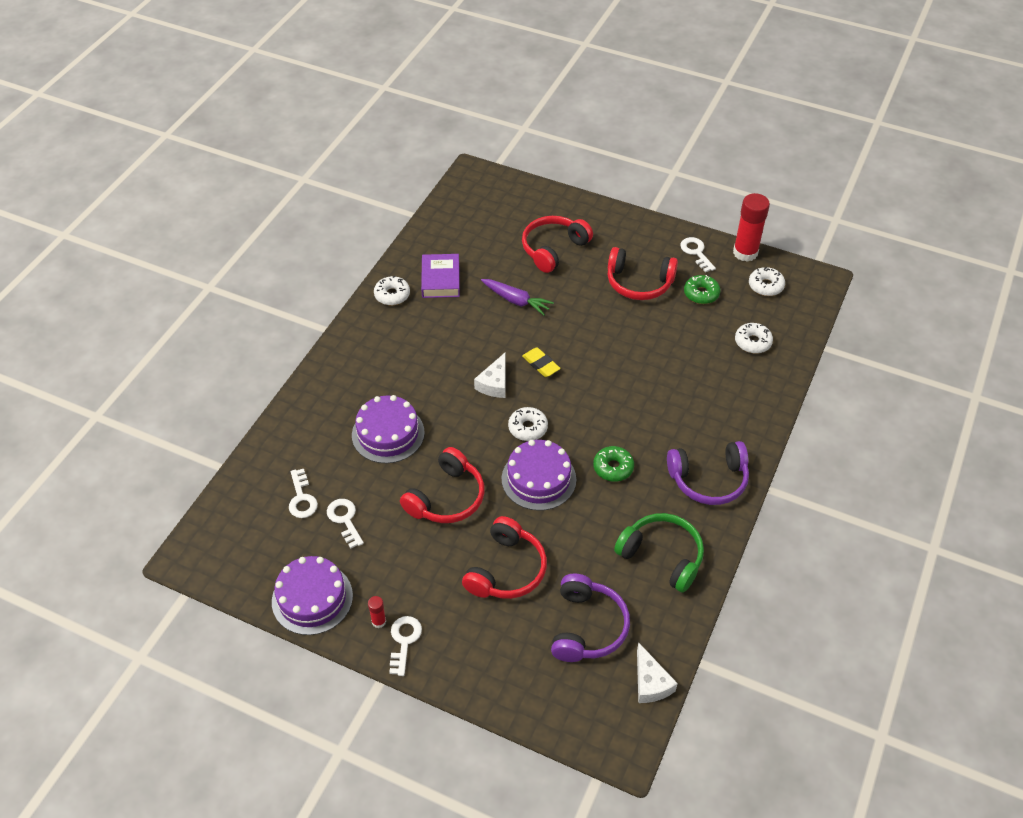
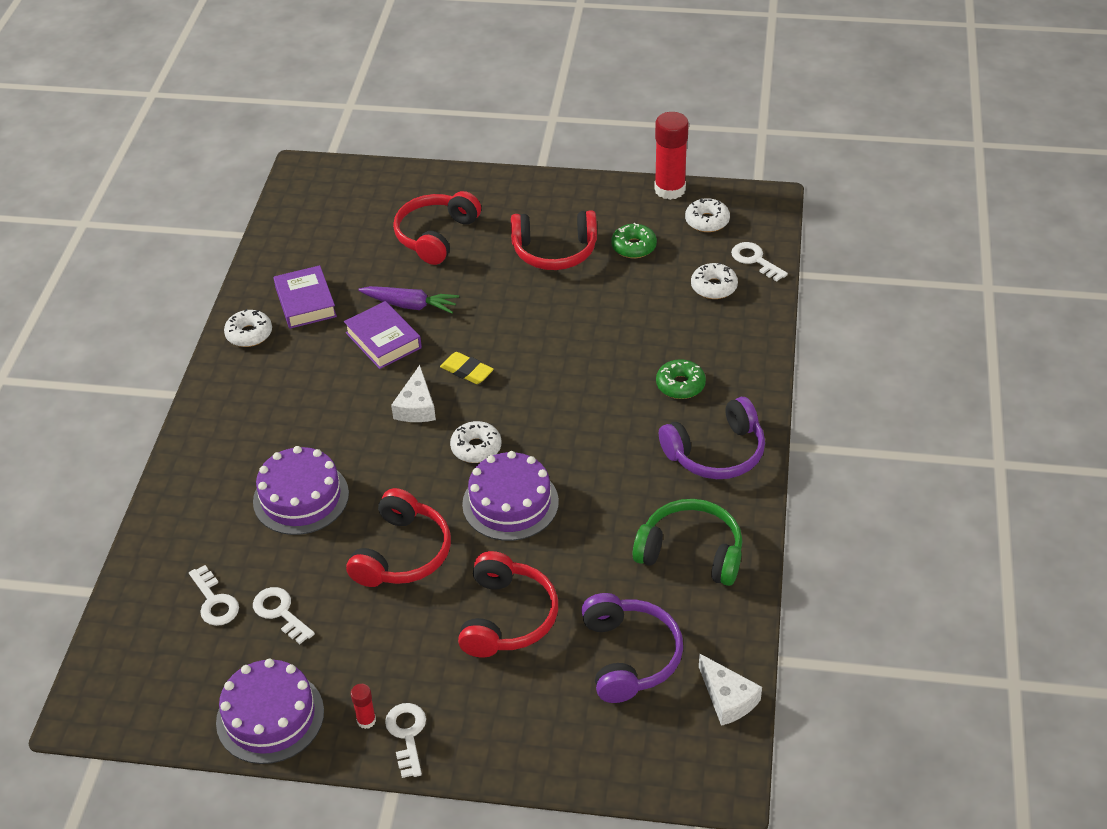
camera: 15 degrees left, 5 degrees down
(487, 324) = (383, 340): none -> purple book
(613, 468) = (597, 467): green donut -> green donut (680, 385)
(696, 252) = (611, 202): white key -> white key (754, 260)

